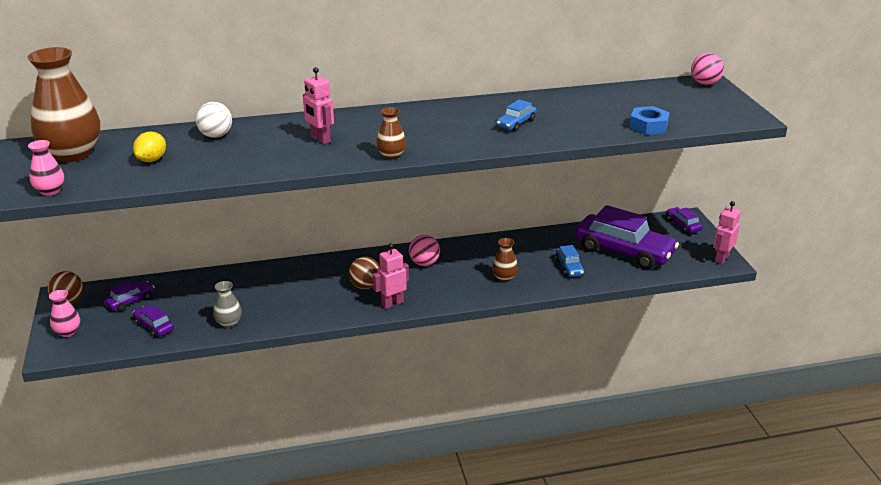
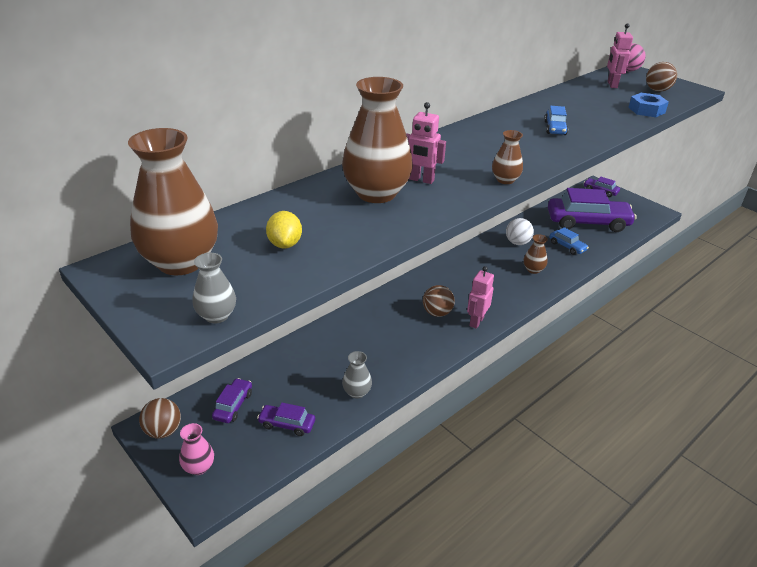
camera: 30 degrees left, 5 degrees up
(50, 191) = (216, 315): pink vase -> grey vase
(216, 136) = (315, 200): white ball -> white ball (517, 243)
(269, 141) = (376, 193): none -> brown vase
(424, 263) = (461, 276): pink ball -> none
(700, 110) = (657, 90): none -> brown ball
(721, 259) = (652, 210): pink robot -> pink robot (612, 85)

